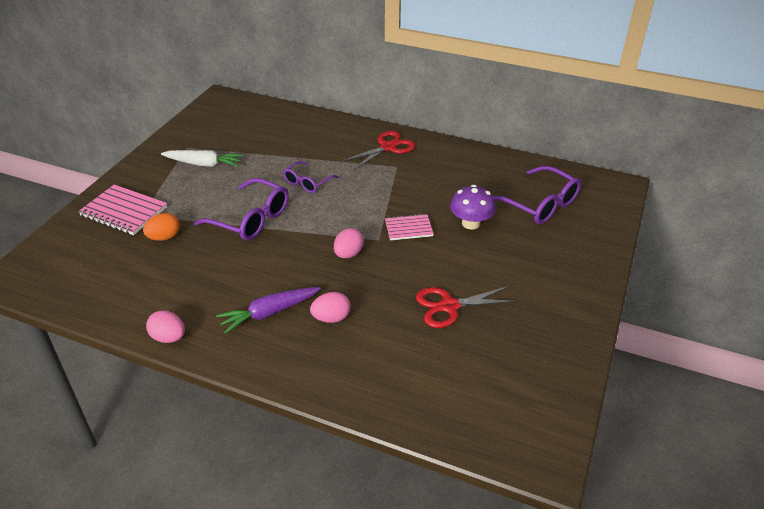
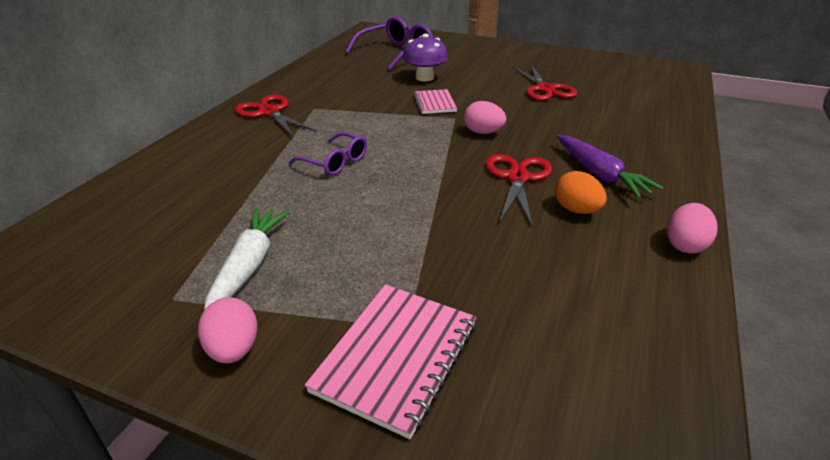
camera: 90 degrees left, 5 degrees down
(164, 237) = (472, 283): orange egg -> orange egg (576, 210)
(251, 219) = (420, 200): purple glasses -> none
(272, 266) = (517, 178): none -> red scissors
(331, 318) = (588, 139): pink egg -> pink egg (234, 349)

